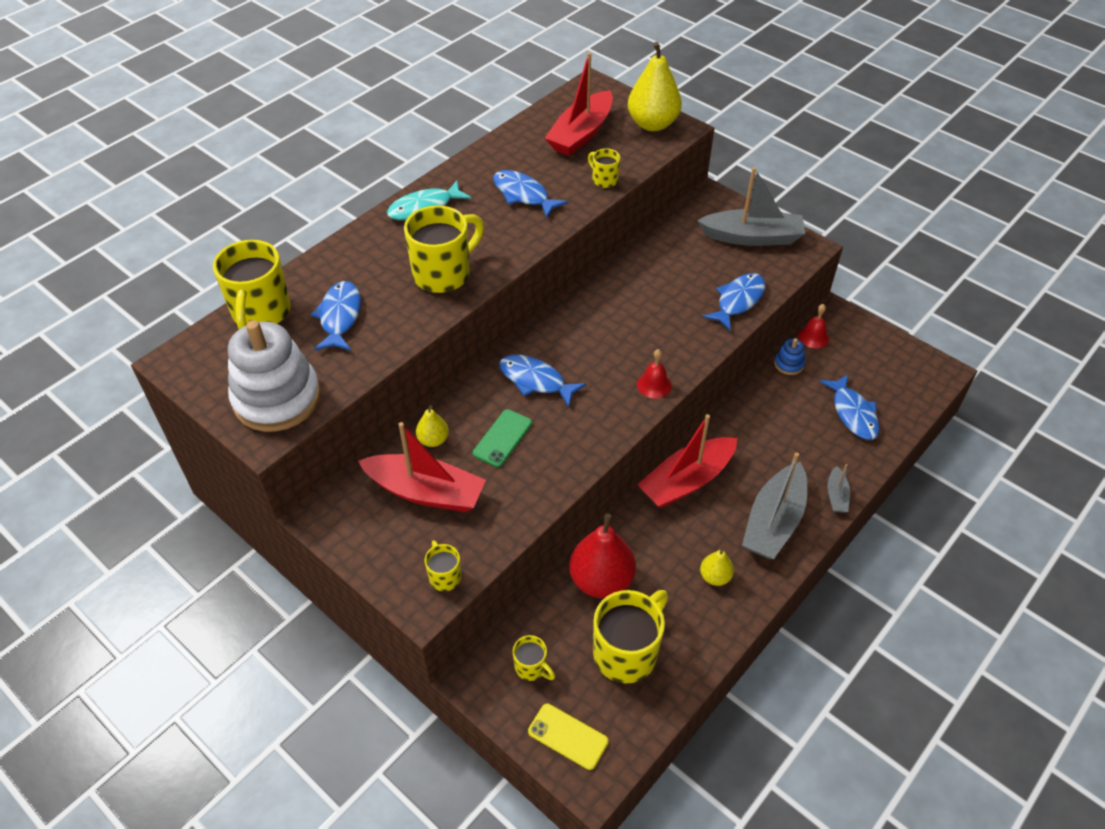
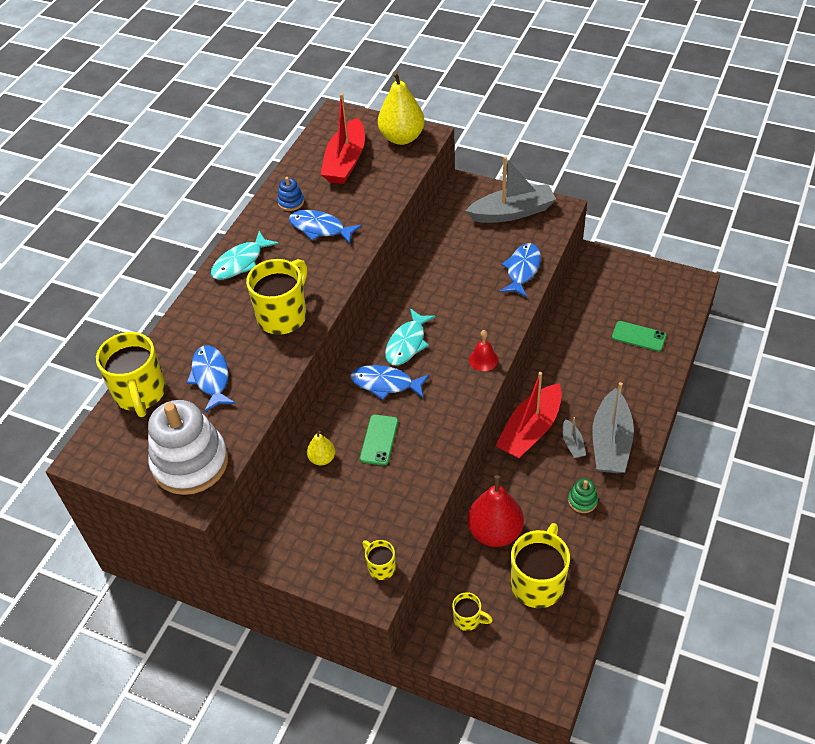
camera: 15 degrees left, 0 degrees up
(425, 492) = (335, 503): red boat -> none
(568, 736) = (519, 663): yellow phone -> none
(577, 345) = (407, 343): none -> turquoise fish
(604, 180) = (382, 197): yellow mug -> none
(715, 577) = (582, 501): yellow pear -> green stacking toy
(789, 364) = (573, 310): blue stacking toy -> blue stacking toy (291, 202)
(813, 337) = (584, 281): red bell -> none
(836, 495) = (650, 407): grey boat -> grey boat (572, 444)
(853, 413) = (638, 336): blue fish -> green phone

